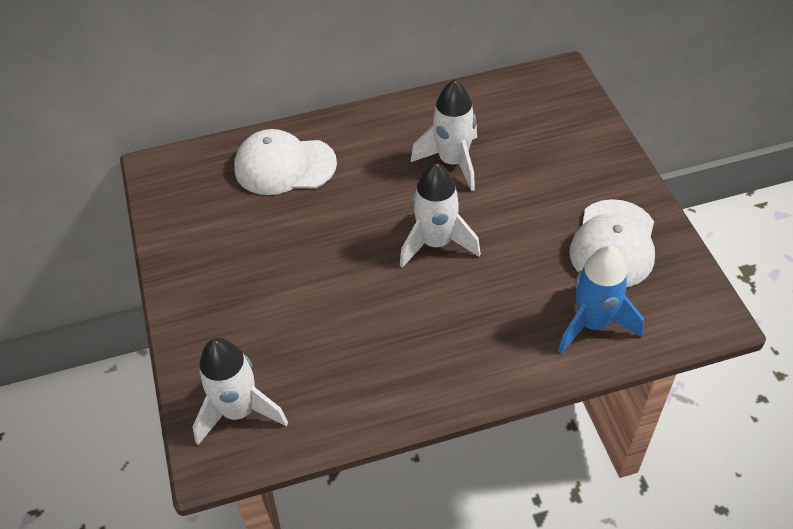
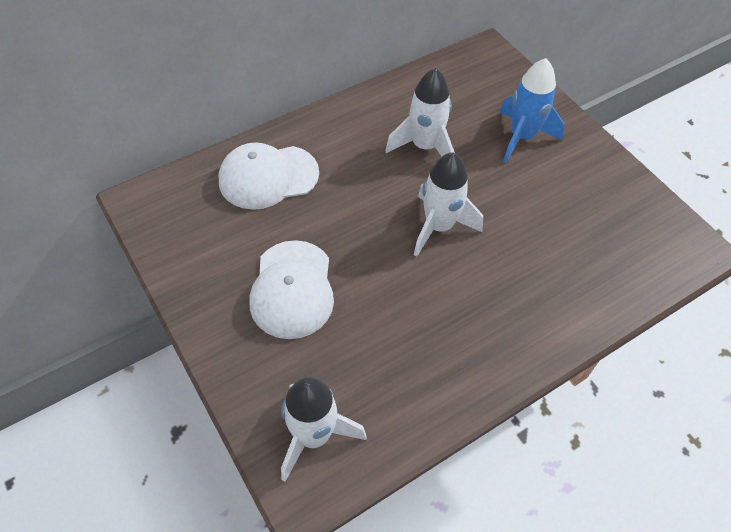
camera: 20 degrees left, 5 degrees up
(592, 324) = (604, 275): blue rocket -> blue rocket (522, 137)
(613, 244) = (592, 198): white cap -> white cap (292, 289)

